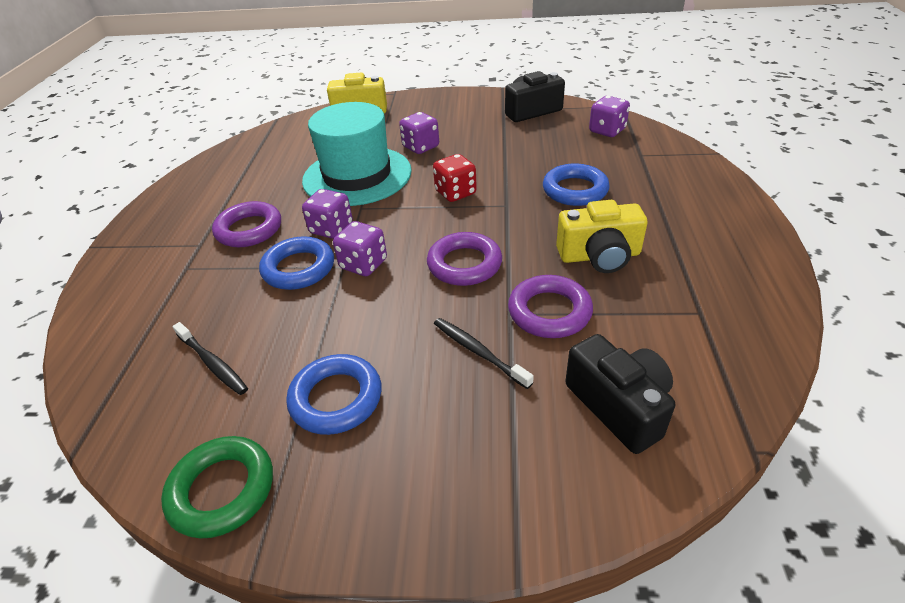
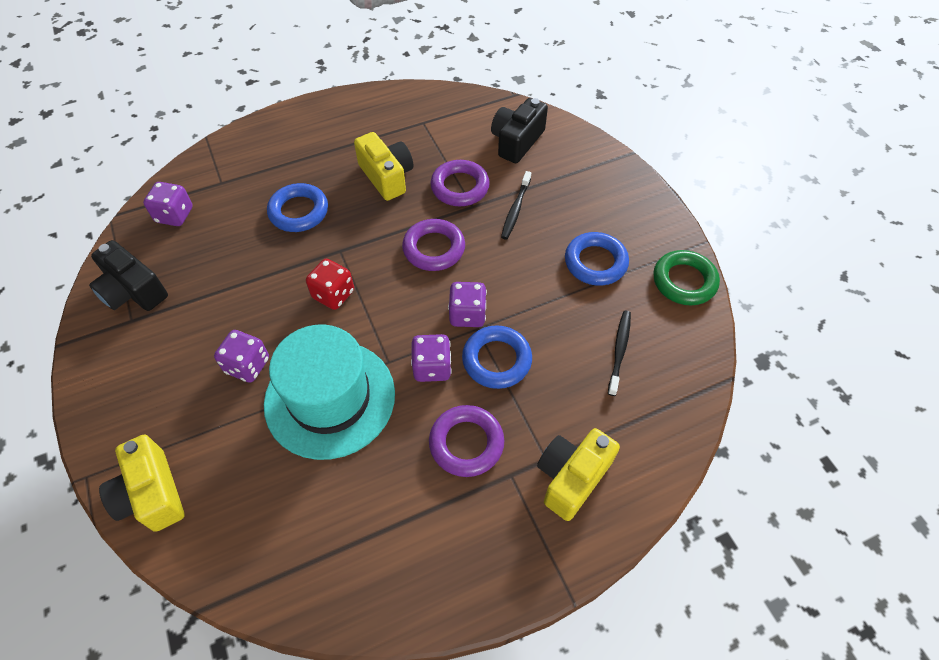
camera: 120 degrees left, 15 degrees up
(155, 276) = (571, 477): none -> yellow camera

